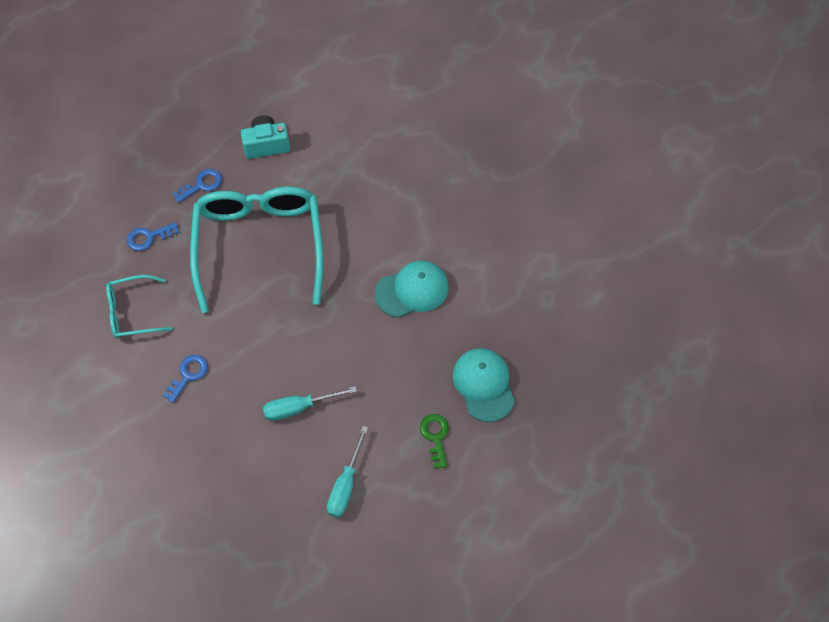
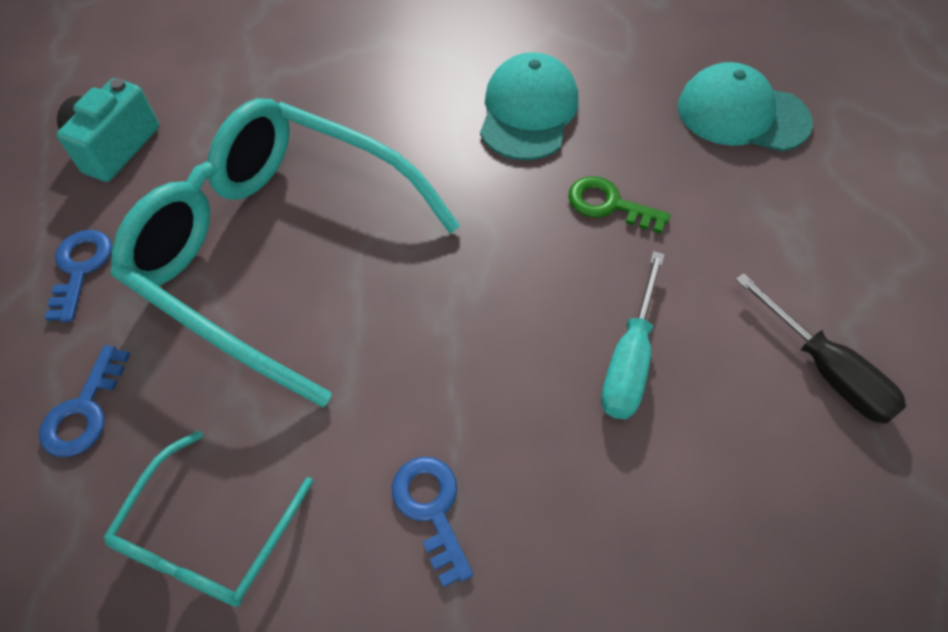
camera: 55 degrees left, 5 degrees down
(346, 485) = (825, 369): turquoise screwdriver -> black screwdriver
(435, 437) = (798, 207): green key -> green key (609, 204)

